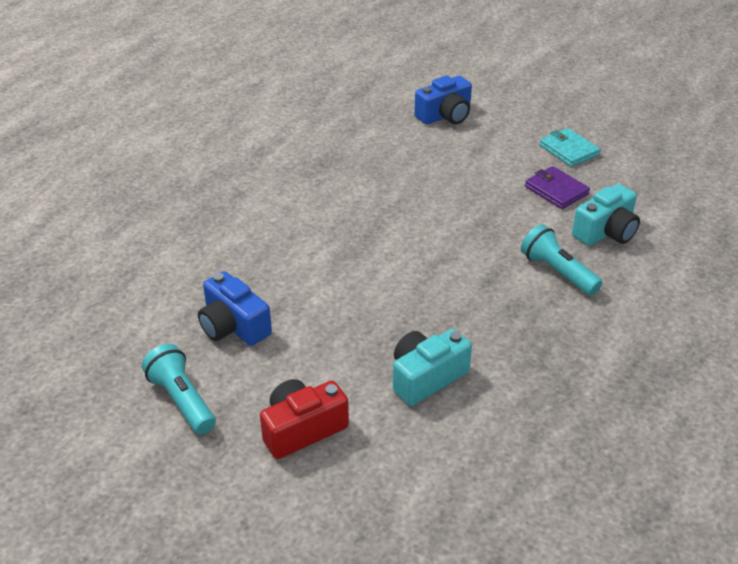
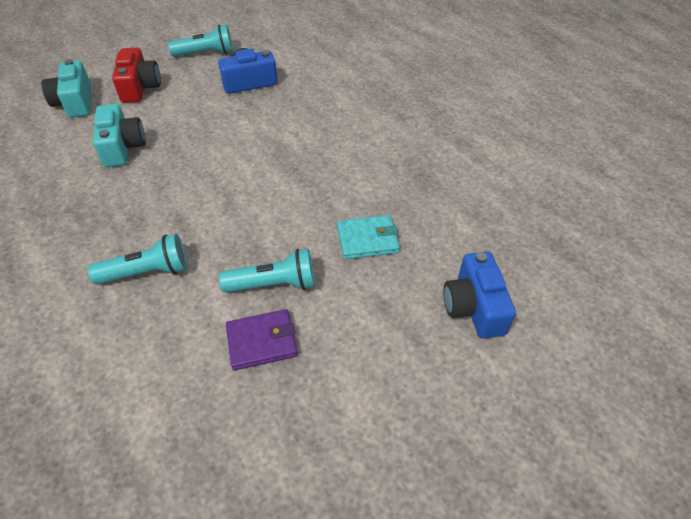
camera: 115 degrees right, 10 degrees up
(505, 202) = (274, 284): none -> turquoise flashlight
(568, 150) = (331, 404): turquoise wallet -> turquoise wallet (367, 239)
(606, 232) = (164, 347): turquoise camera -> turquoise camera (75, 102)

